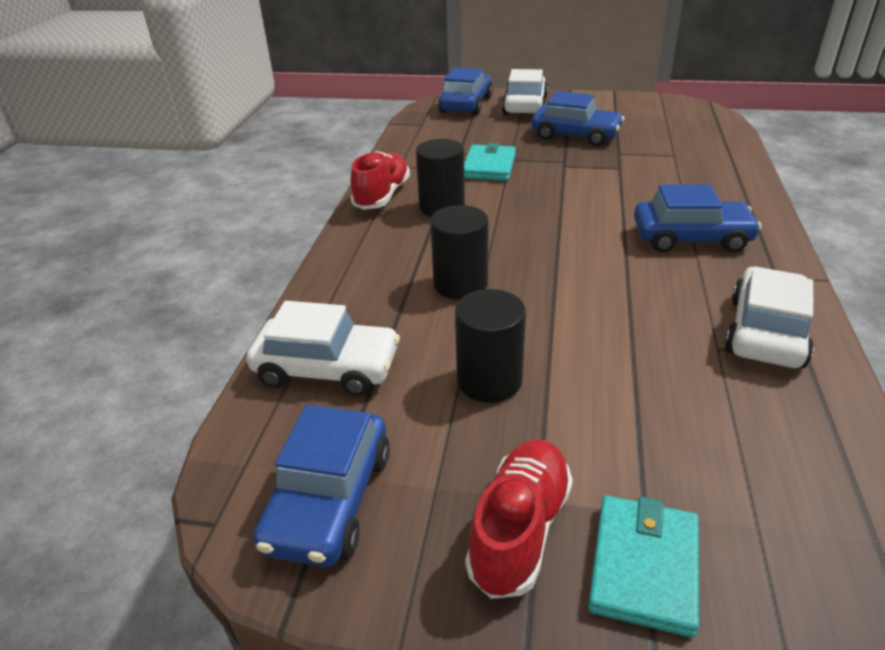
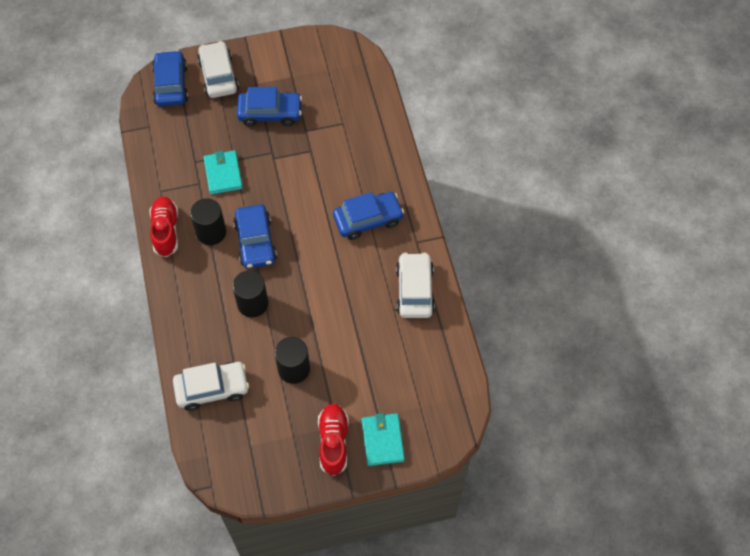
camera: 25 degrees left, 25 degrees up
(329, 499) = (252, 458): blue car -> blue car (255, 242)

